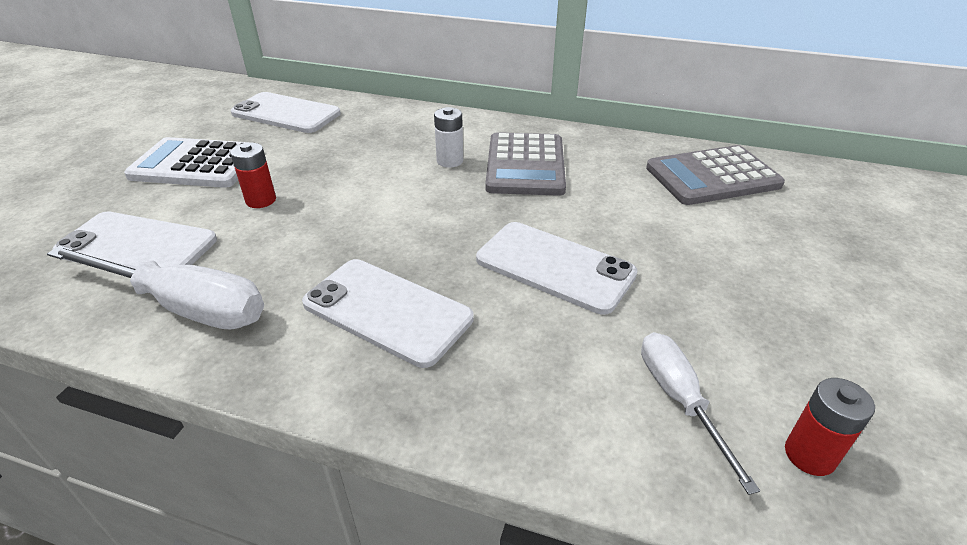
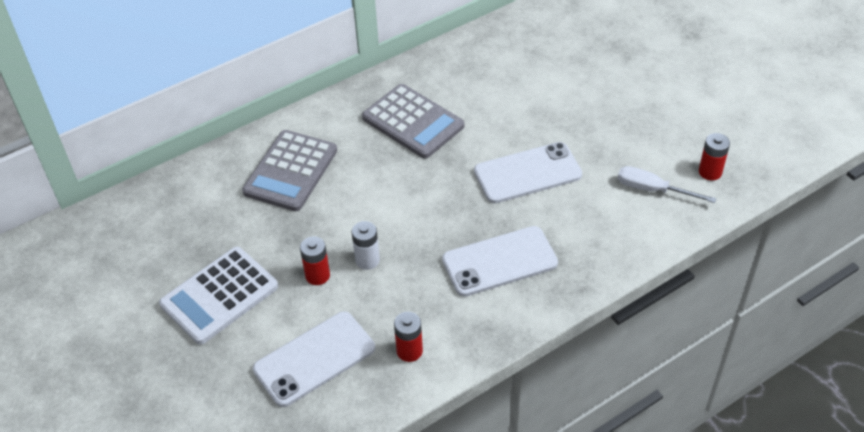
camera: 50 degrees left, 10 degrees up
(183, 305) = (409, 351): white screwdriver -> red battery
(286, 114) = (183, 212): white phone -> none
(450, 161) = (367, 155): white battery -> white battery (367, 260)
(712, 177) = (513, 50): grey calculator -> grey calculator (290, 171)

